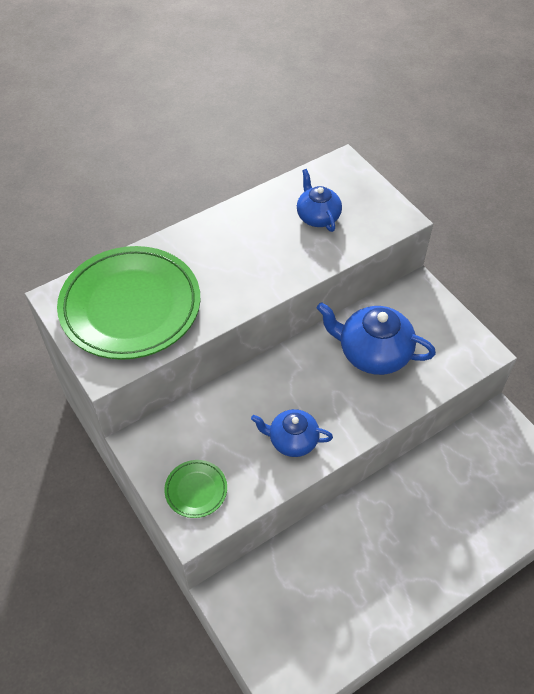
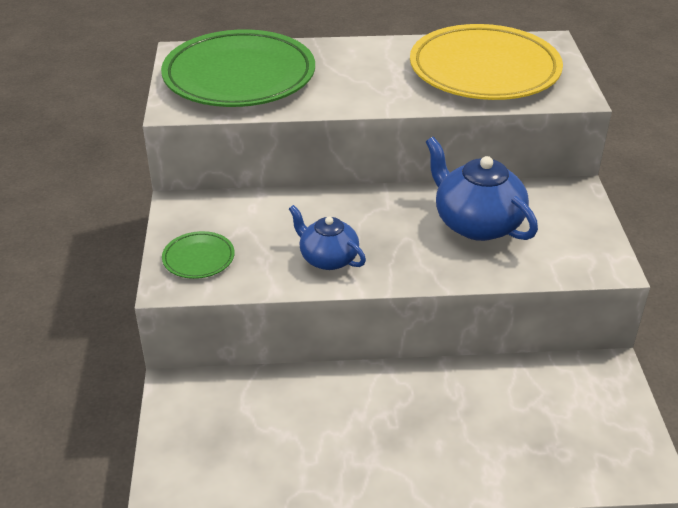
camera: 30 degrees right, 15 degrees down
(317, 216) = (484, 70): blue teapot -> yellow plate

